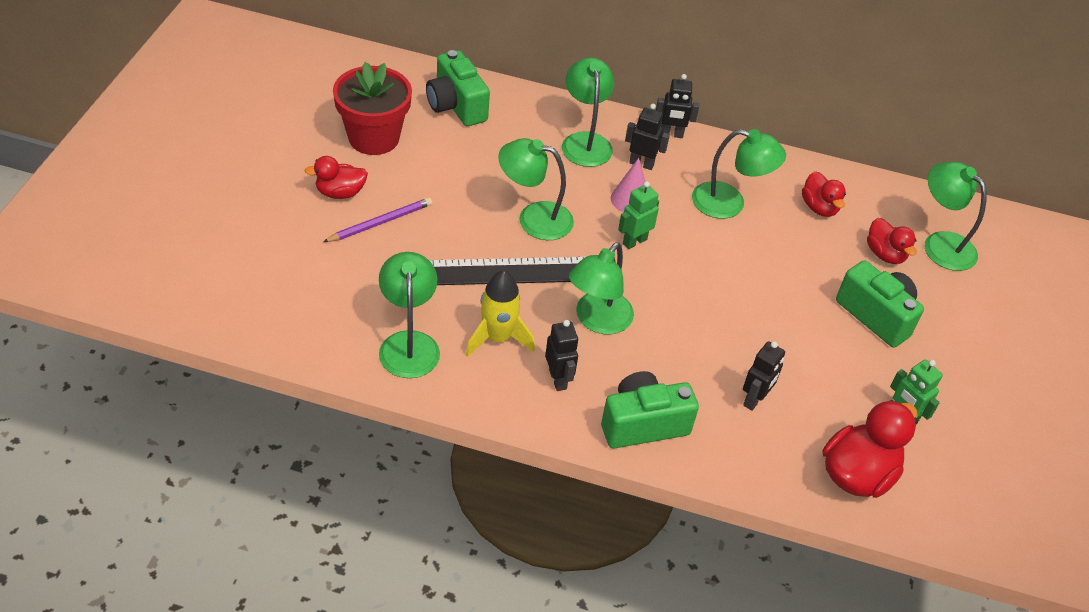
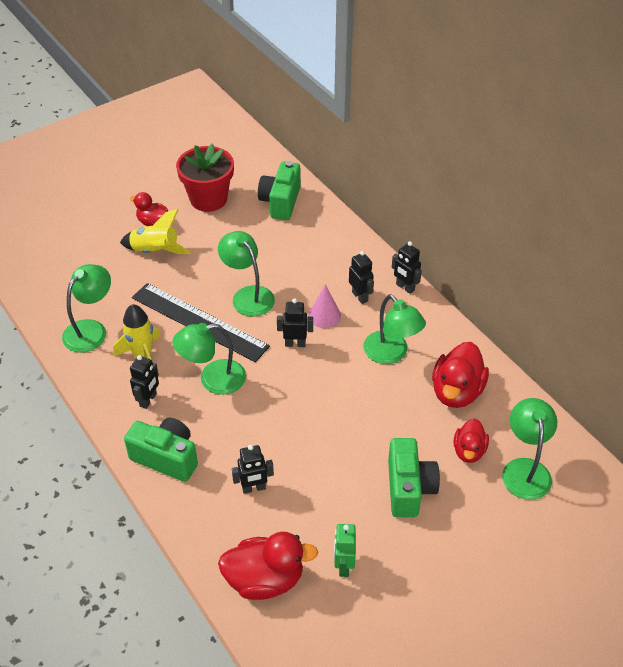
camera: 45 degrees right, 0 degrees up
(380, 222) = (155, 251): purple pencil -> yellow rocket
(585, 142) = (338, 264): green lamp -> none
(634, 241) = (295, 344): green robot -> black robot
(819, 207) = (456, 392): red duck -> red duck, size x1.63

